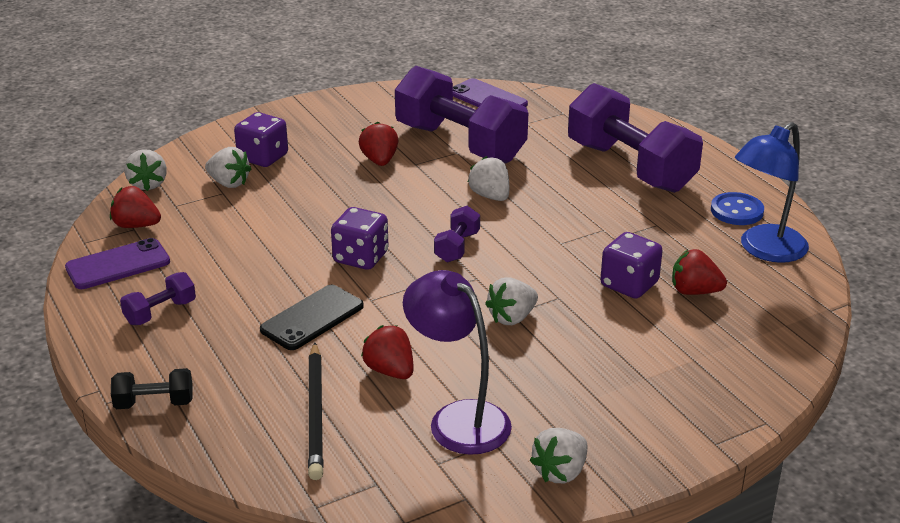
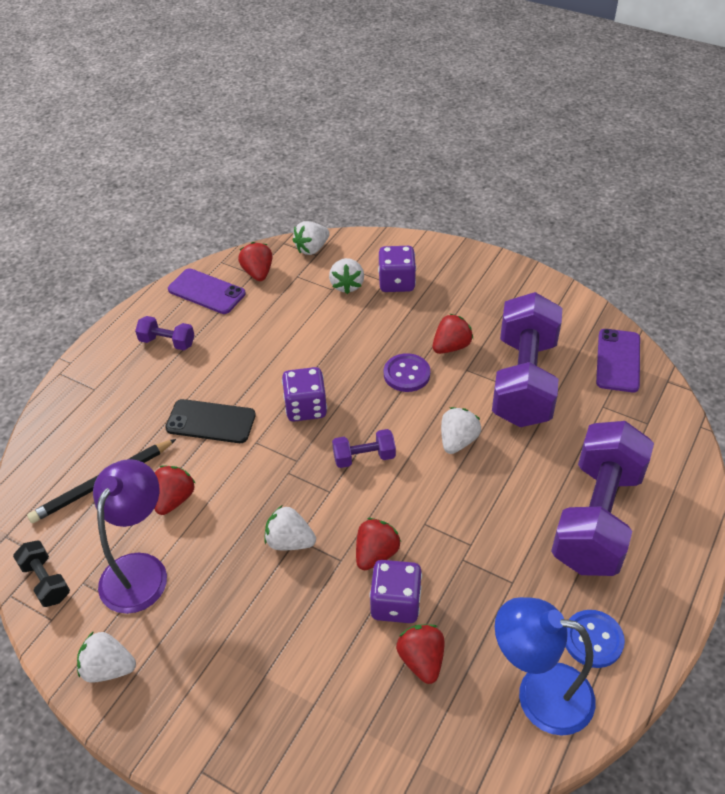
camera: 60 degrees right, 15 degrees up
(154, 403) = (70, 395): black dumbbell -> black dumbbell (46, 581)
(385, 193) = (406, 374): none -> purple button
(569, 277) = (376, 554): none -> red strawberry

